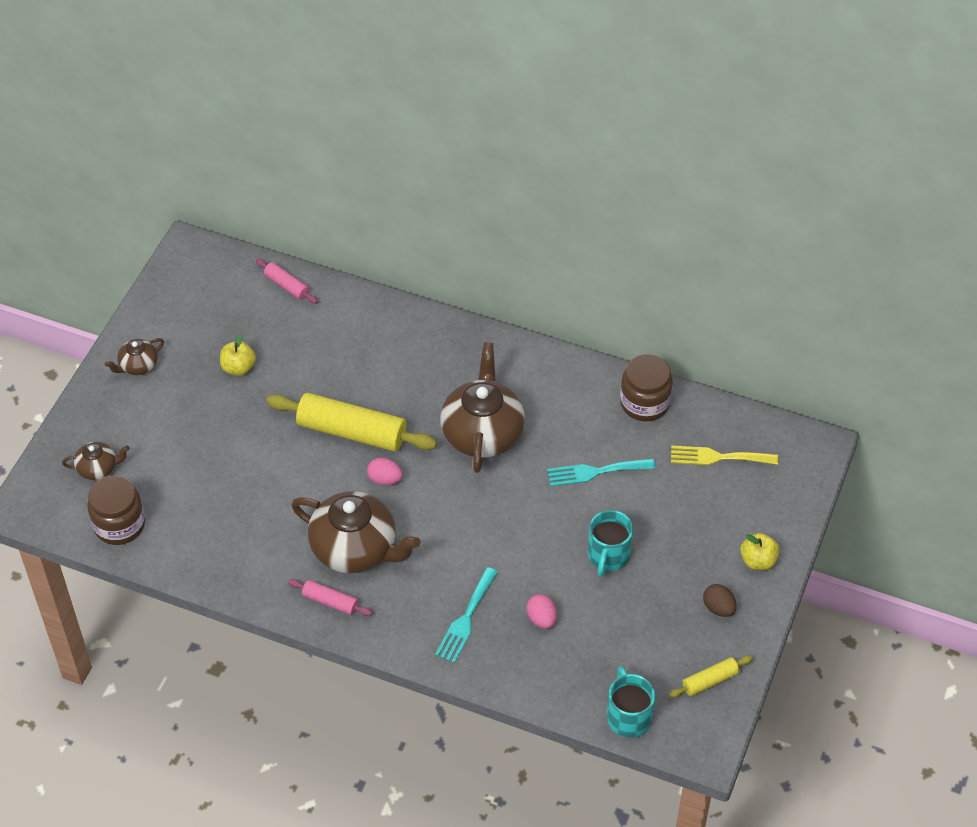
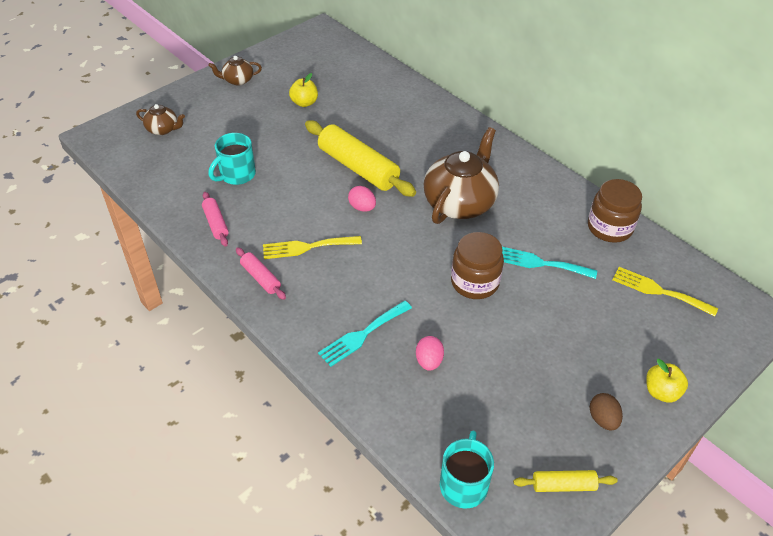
camera: 25 degrees right, 5 degrees down
(119, 525) = (148, 168): brown jar -> brown jar (474, 282)
(287, 286) = (372, 67): pink rolling pin -> pink rolling pin (216, 223)
(355, 549) = (307, 247): brown teapot -> yellow fork
(608, 556) = (518, 333): turquoise mug -> turquoise mug (236, 175)

